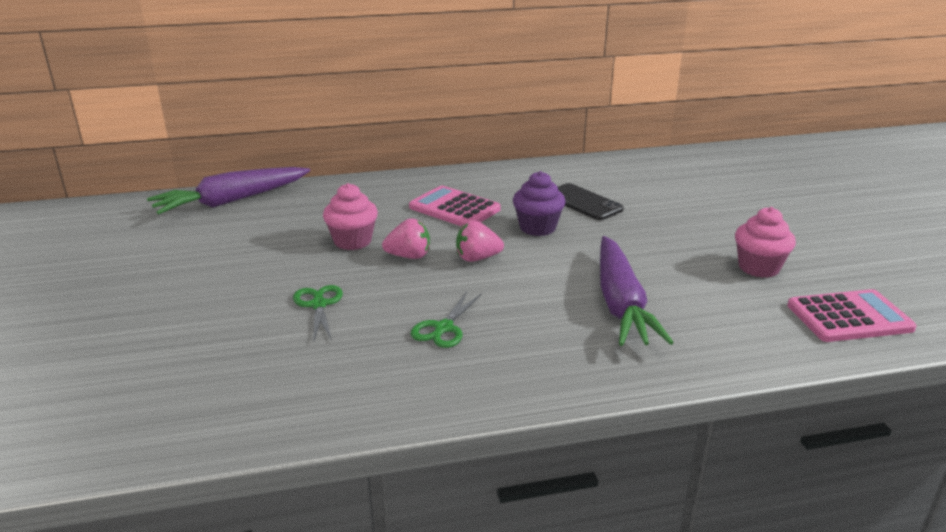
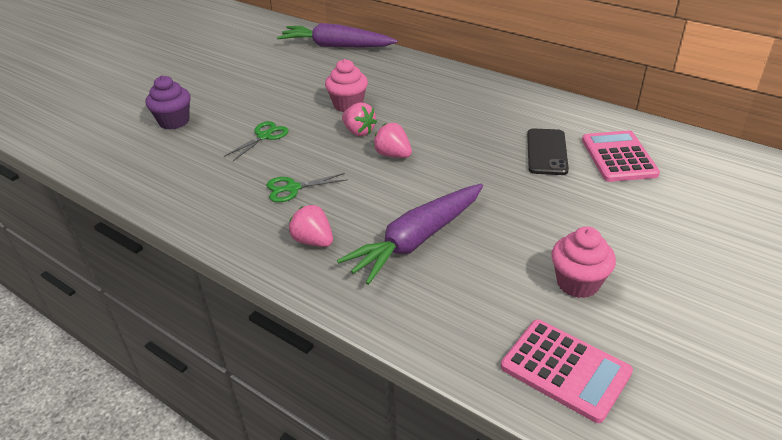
camera: 50 degrees right, 10 degrees up
(454, 208) = (447, 111): pink calculator -> pink calculator (618, 157)
(537, 228) = (473, 154): purple cupcake -> purple cupcake (174, 121)
(549, 353) = (313, 241): none -> pink strawberry

